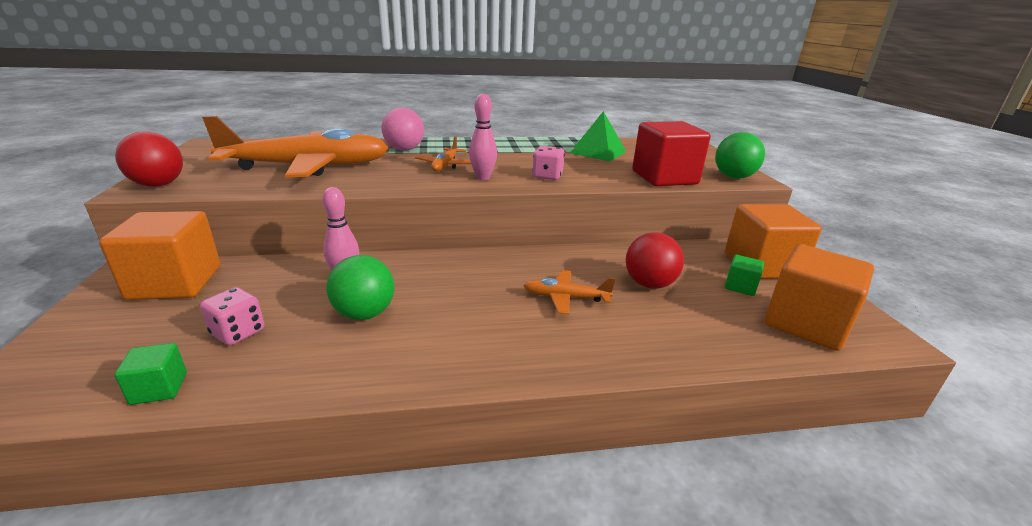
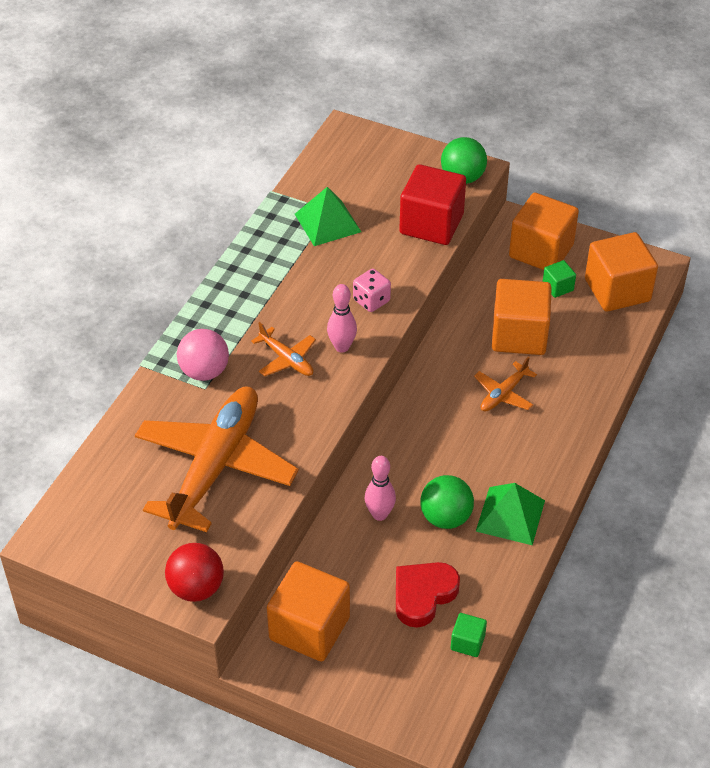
camera: 55 degrees left, 20 degrees up
(238, 332) = (423, 595): pink dice -> red heart
(397, 355) = (510, 515): none -> green pyramid
(649, 284) = (519, 335): red ball -> orange cube

